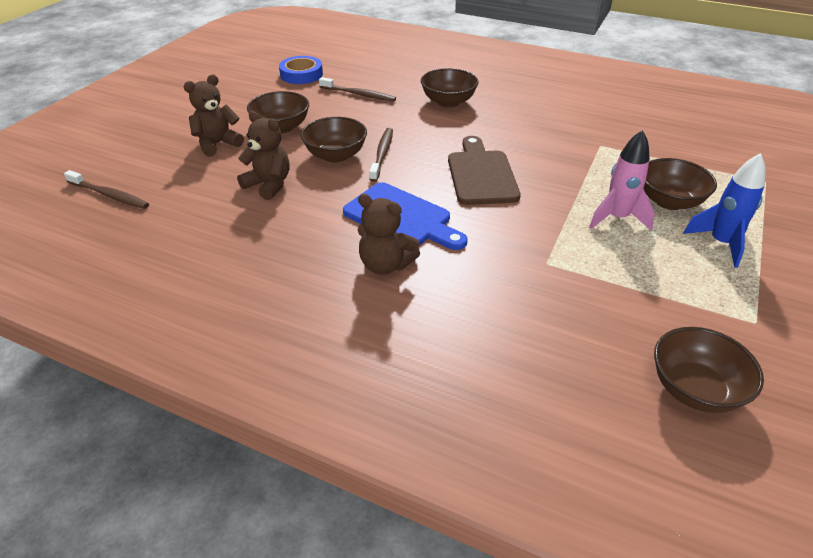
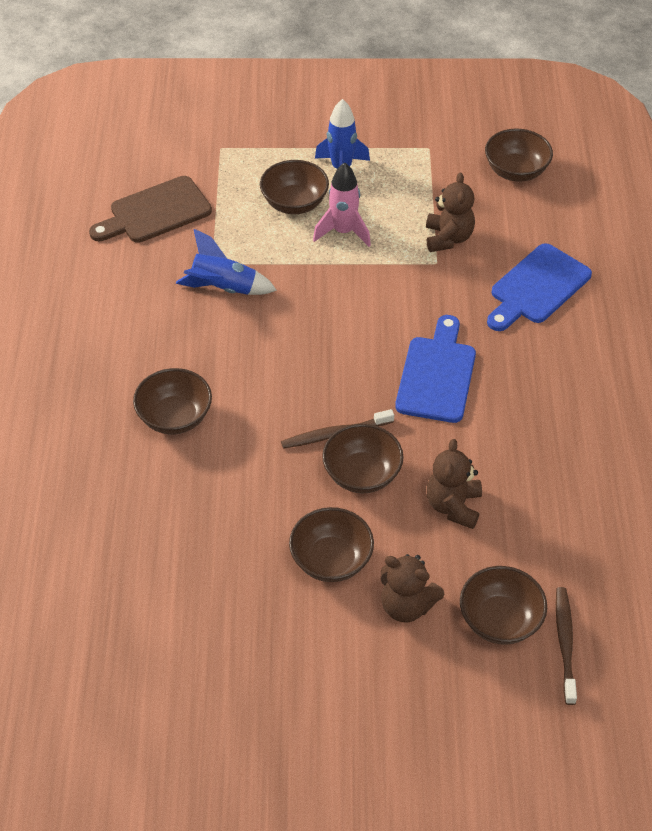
camera: 115 degrees left, 10 degrees up
(161, 175) = (500, 620): none -> brown bowl
(301, 74) = (169, 618): blue tape -> none
(359, 94) = (200, 518): brown toothbrush -> none
(385, 265) = (509, 361): brown teddy bear -> brown teddy bear (448, 238)
(472, 324) = (537, 287): none -> blue cutting board
(481, 174) = (326, 339): brown cutting board -> brown cutting board (155, 212)
(567, 143) = (224, 288): none -> blue rocket

